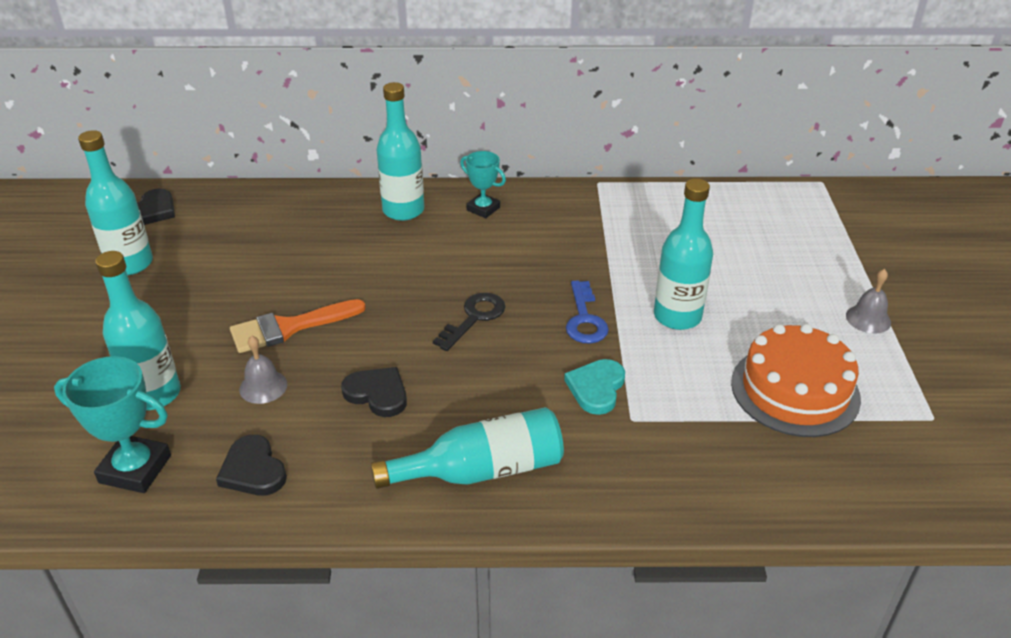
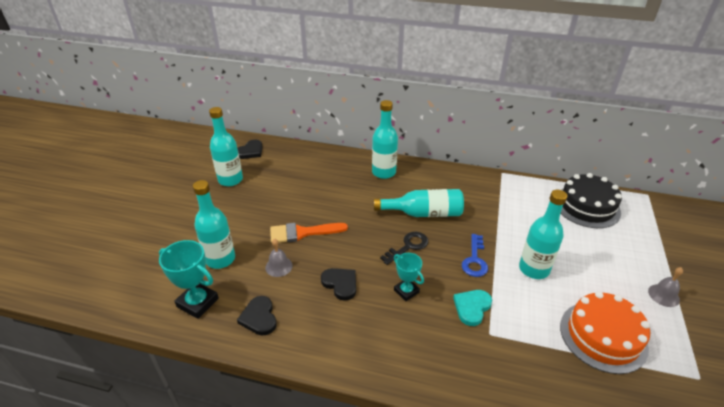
camera: 15 degrees right, 0 degrees up
(481, 470) = (388, 347): turquoise bottle -> turquoise bottle (423, 213)
(483, 209) = (429, 179): turquoise trophy -> turquoise trophy (406, 291)
(737, 213) = (586, 206): none -> black cake

